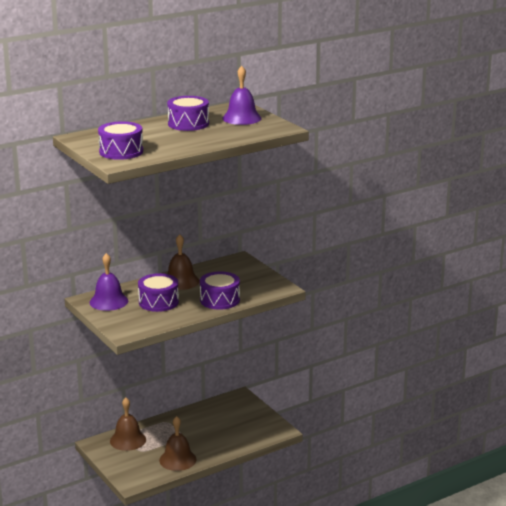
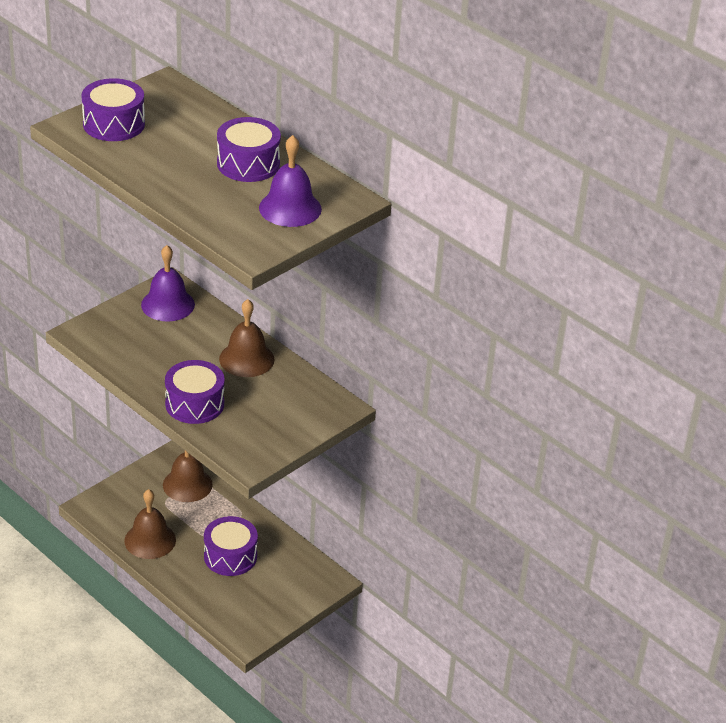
camera: 75 degrees right, 15 degrees up
(158, 302) = (175, 348): purple drum -> purple drum (230, 556)

